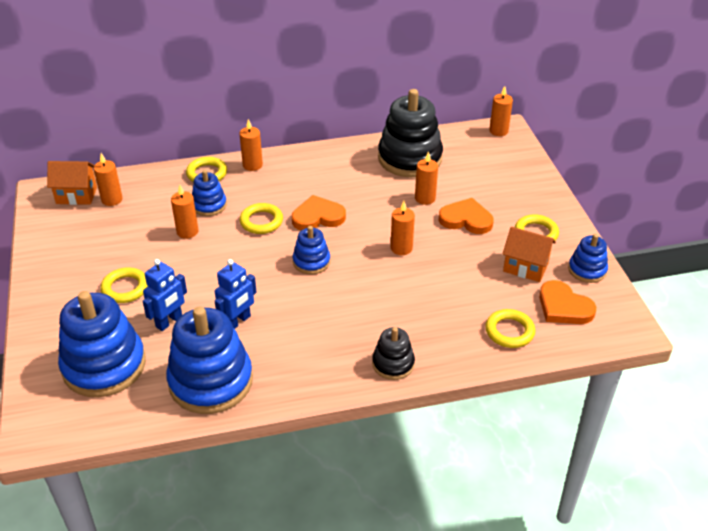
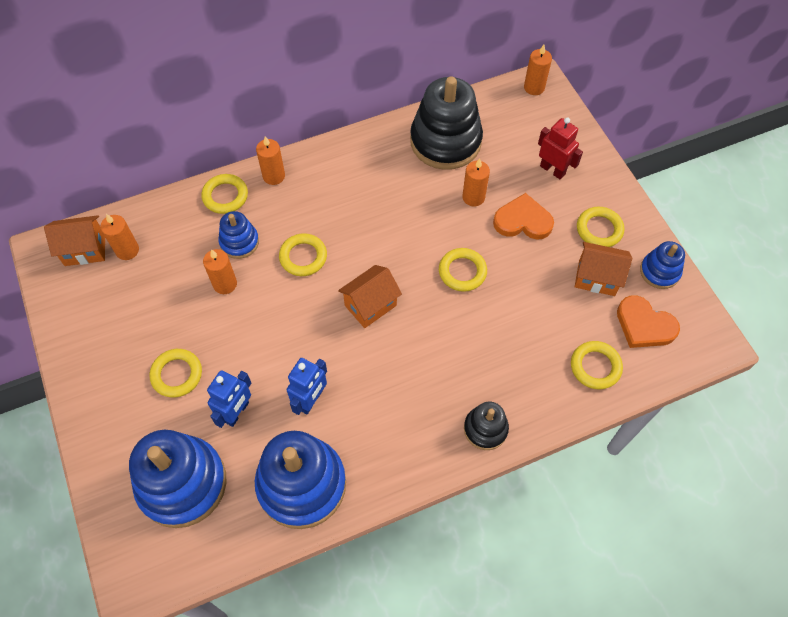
camera: 10 degrees left, 20 degrees up
(311, 262) = (370, 305): blue stacking toy -> orange house
(318, 217) = (363, 241): orange heart -> none
(401, 248) = (462, 272): orange candle -> yellow ring
(502, 187) = (552, 170): none -> red robot

